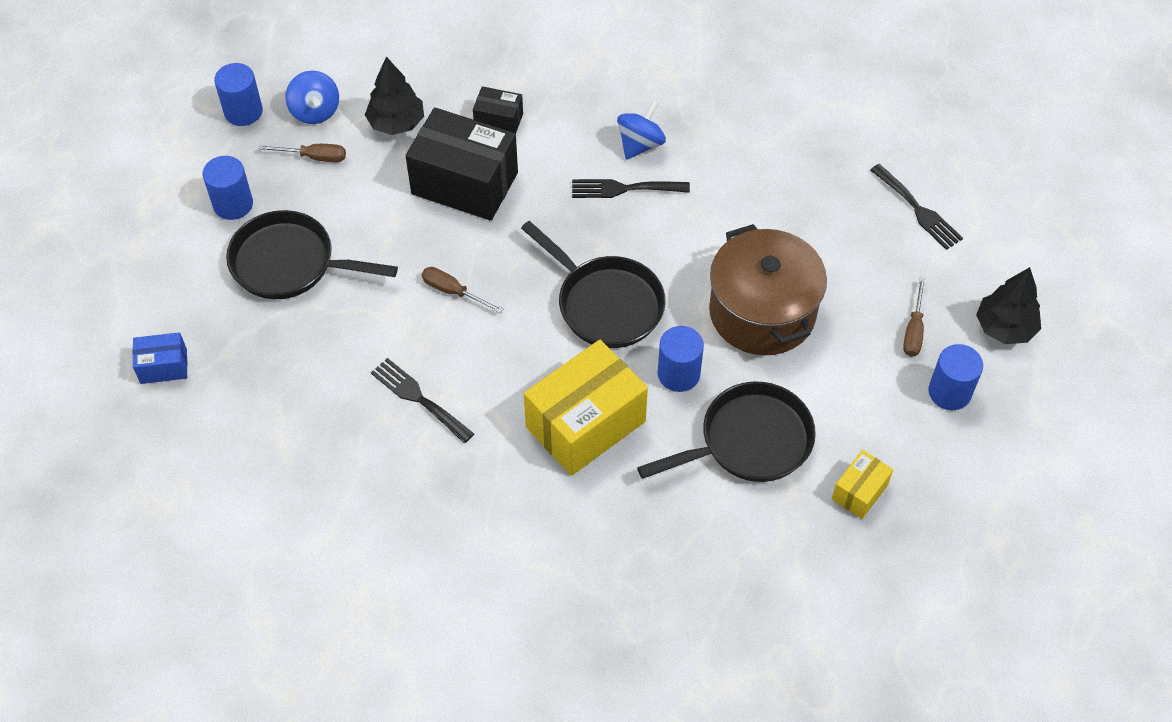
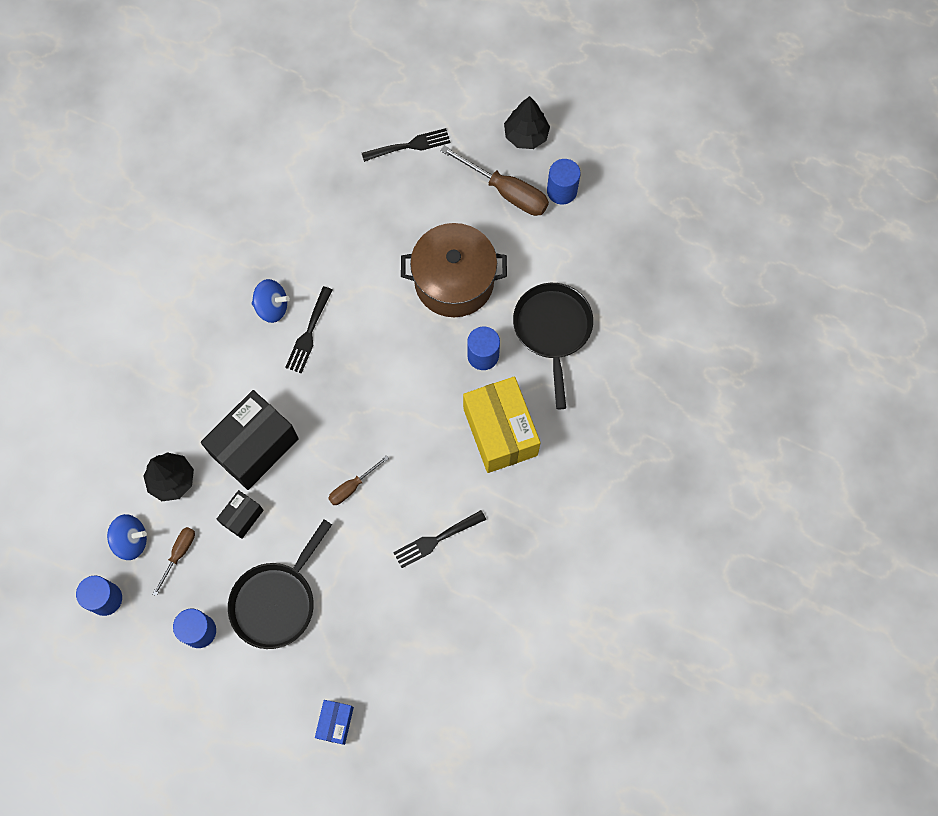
camera: 70 degrees left, 15 degrees up
(498, 121) = (204, 402): black box -> black box (242, 517)
(605, 303) = (405, 383): black pan -> none
(640, 144) = (272, 307): blue spinning top -> blue spinning top turned 135 degrees clockwise
(859, 492) = (614, 277): yellow box -> none
(913, 330) = (506, 191): brown screwdriver -> brown screwdriver, size x1.81

